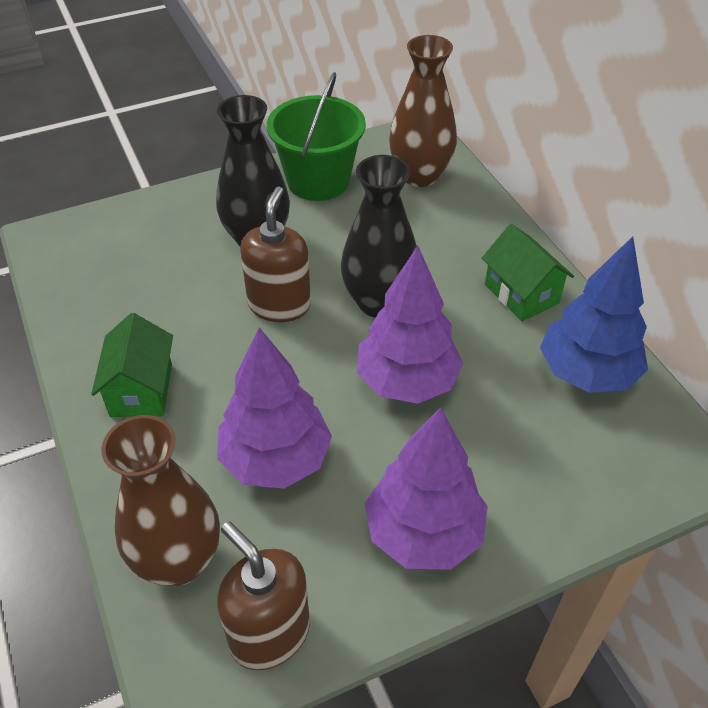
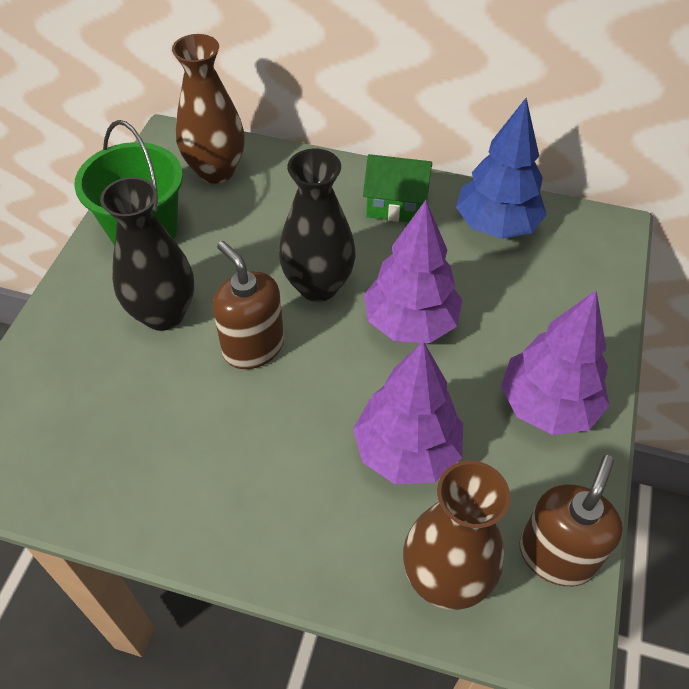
camera: 50 degrees left, 5 degrees up
(141, 390) = (245, 501): green house -> none
(269, 633) = (556, 555): brown soap dispenser -> brown soap dispenser turned 120 degrees clockwise

